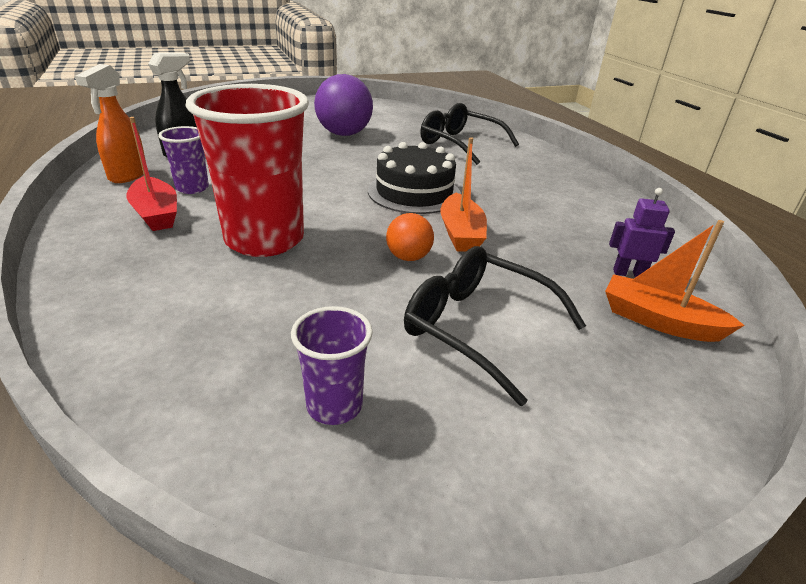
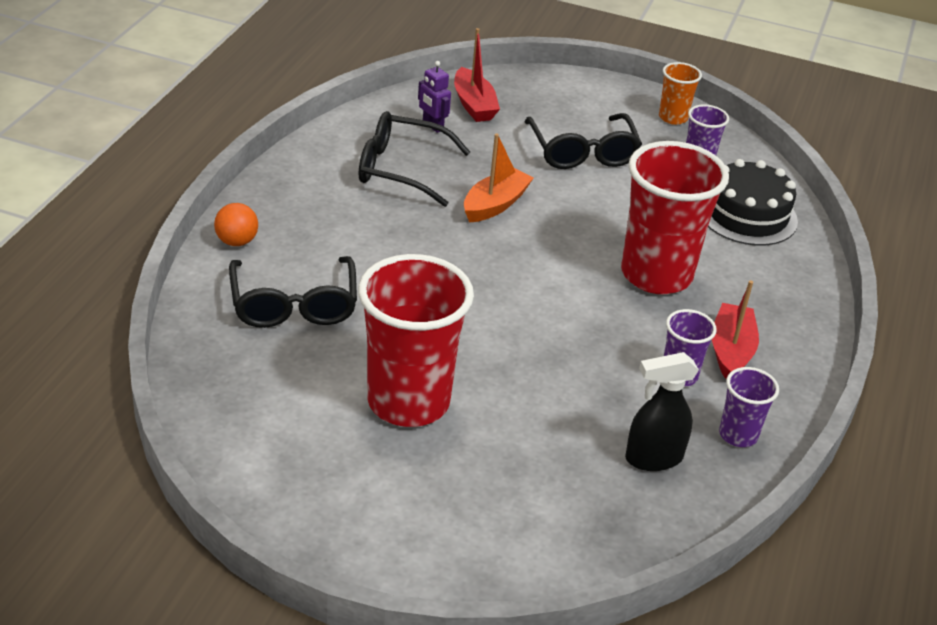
camera: 140 degrees left, 5 degrees up
(127, 175) = (738, 435): orange spray bottle -> purple cup
(344, 134) = (408, 402): purple ball -> red cup
(408, 257) = (564, 207): orange ball -> orange ball (237, 241)
(414, 192) = (469, 261): black cake -> black cake (747, 215)
(459, 487) = (673, 117): none -> orange cup
(565, 226) = (400, 169): none -> black glasses
(658, 321) = (474, 105): orange boat -> red boat

